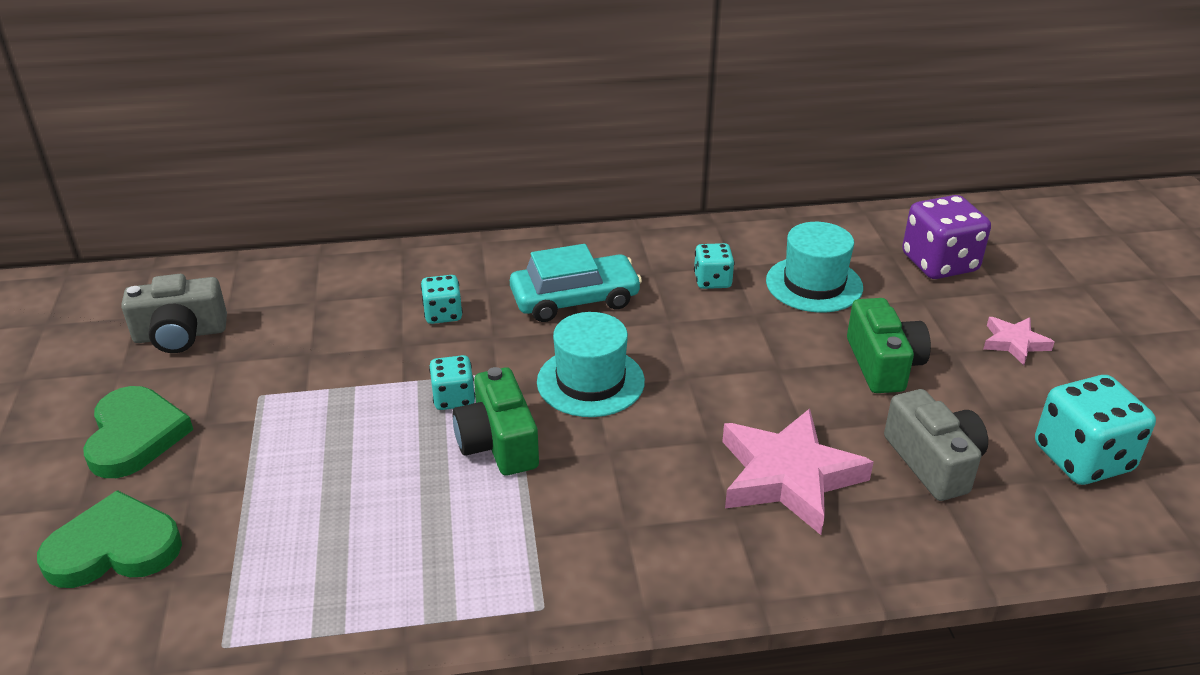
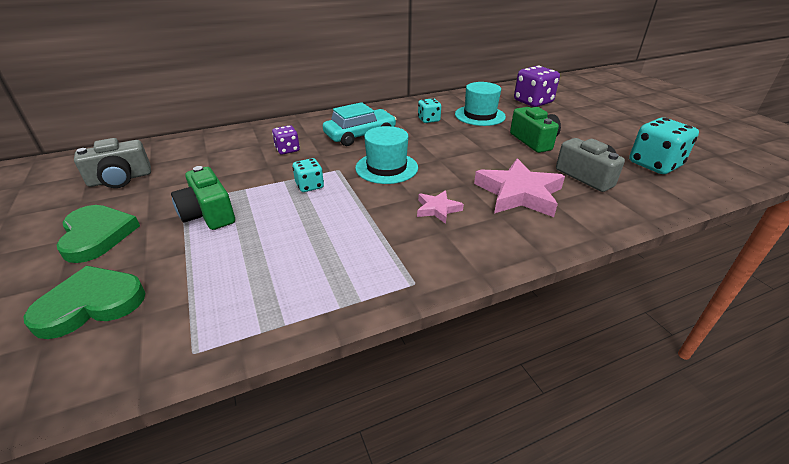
camera: 15 degrees left, 0 degrees up
(443, 314) = (287, 150): turquoise dice -> purple dice
(498, 443) = (346, 203): green camera -> green camera (208, 214)
(1014, 343) = (588, 126): pink star -> pink star (437, 209)

